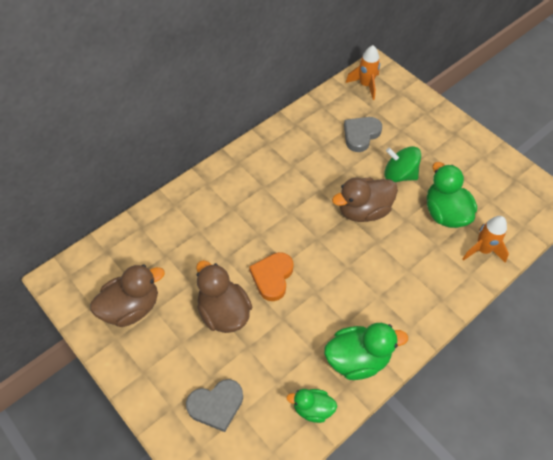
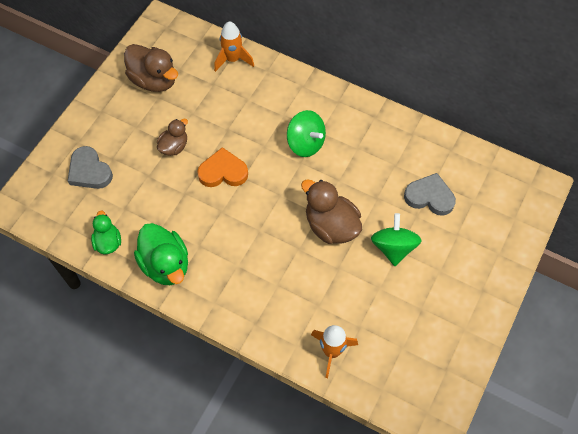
camera: 70 degrees right, 5 degrees up
(223, 312) = (174, 147): brown duck -> brown duck, size x0.59
(271, 201) = (305, 143): none -> green spinning top
(365, 85) = (505, 182): orange rocket -> orange rocket (233, 59)
(445, 213) = (363, 304): green duck -> none

